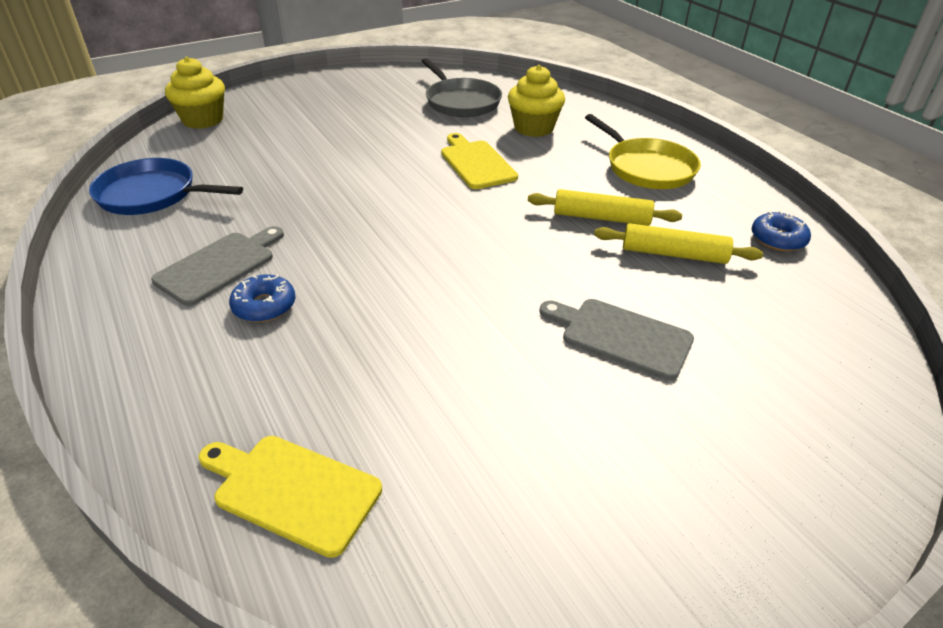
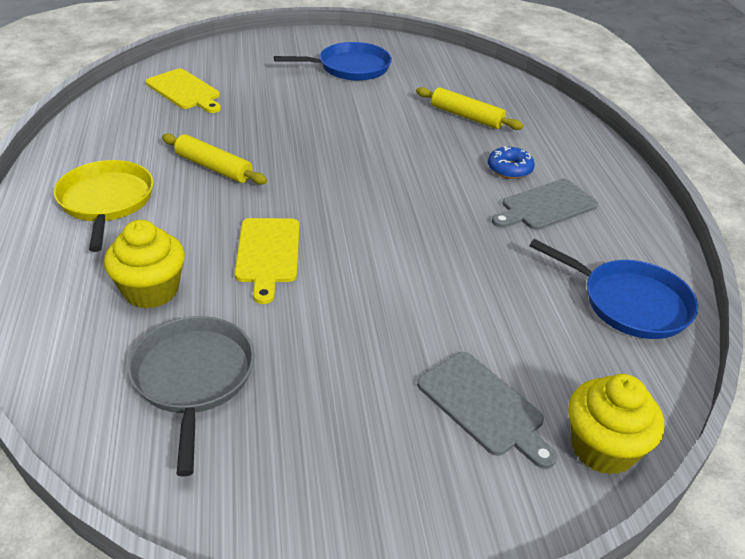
camera: 160 degrees left, 0 degrees up
(292, 491) = (498, 92): yellow cutting board -> yellow cutting board (185, 91)
(609, 465) = (350, 67): none -> blue pan
(620, 336) = (292, 102): grey cutting board -> grey cutting board (484, 406)
(673, 254) = (197, 131): yellow rolling pin -> yellow rolling pin (466, 116)
(778, 239) = (108, 121): blue donut -> none

